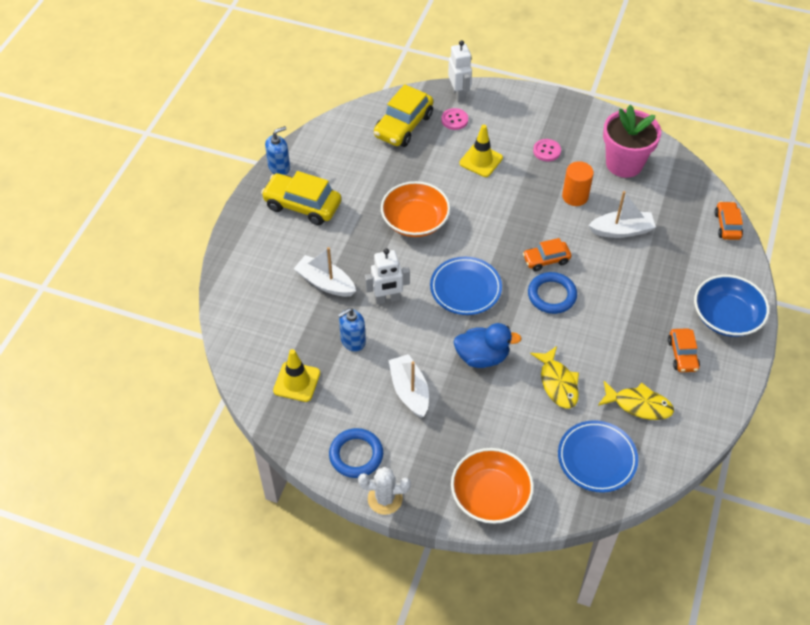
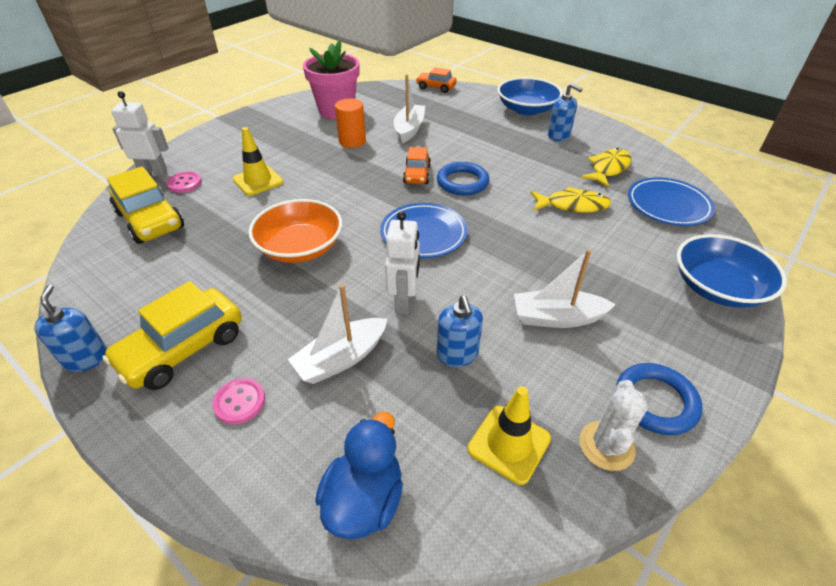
camera: 70 degrees left, 10 degrees down
(385, 499) = (730, 387): white cactus -> white cactus (606, 446)
(482, 357) = (523, 246): blue duck -> blue duck (364, 500)
(490, 495) = (717, 288): orange bowl -> blue bowl
(546, 151) = (284, 142): pink button -> pink button (240, 402)
(682, 355) = (559, 136): orange car -> blue soap dispenser

